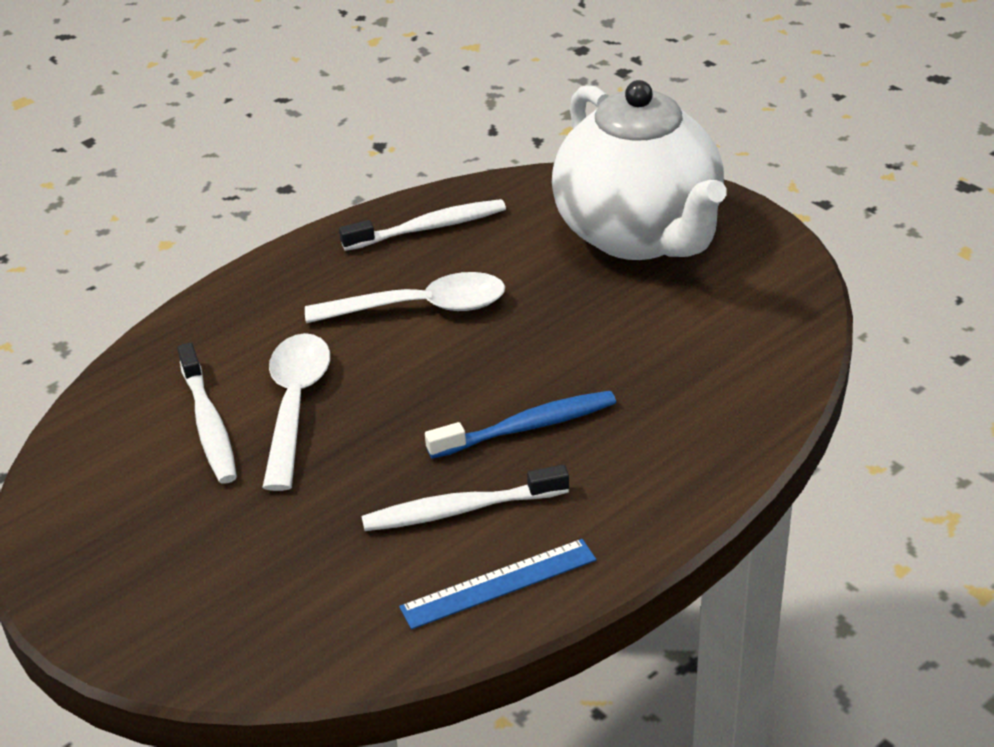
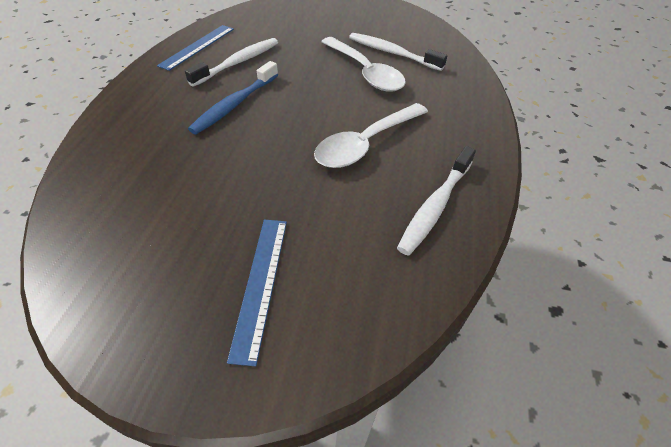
camera: 140 degrees right, 10 degrees up
(640, 235) = (260, 284): white teapot -> blue ruler

